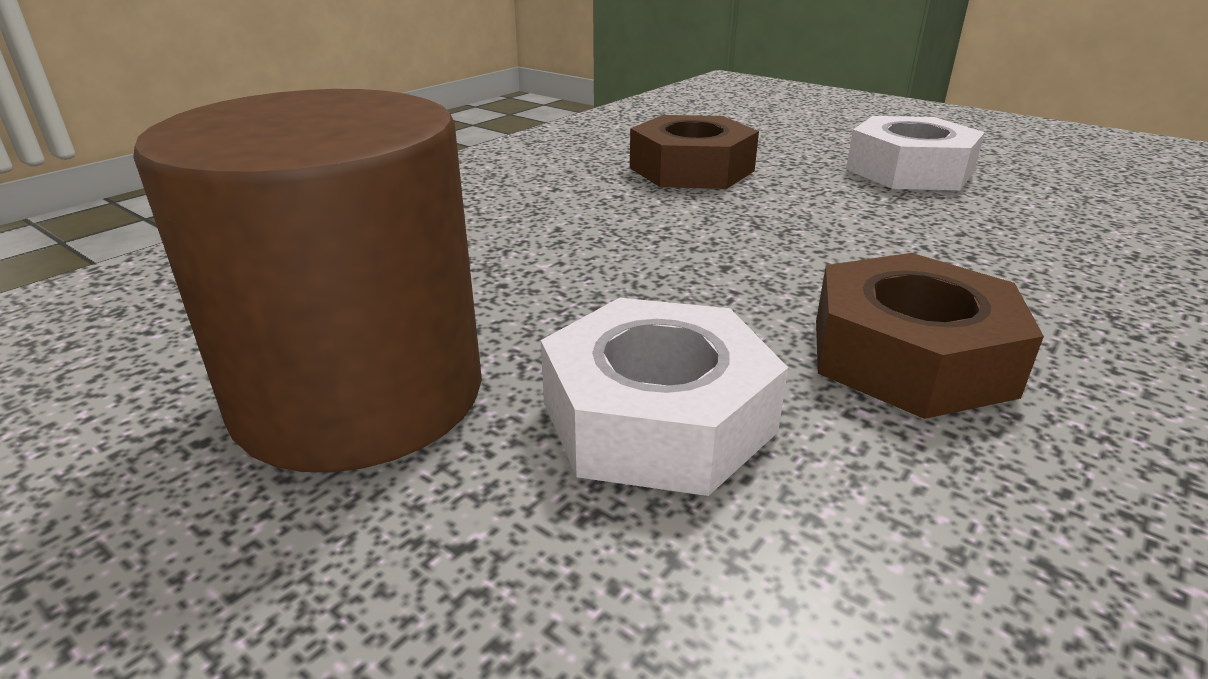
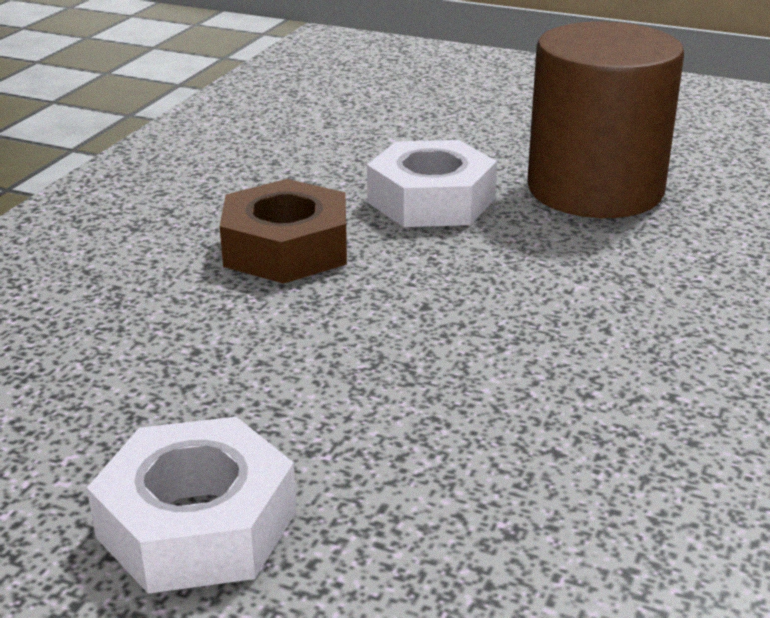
camera: 165 degrees right, 0 degrees up
(691, 169) = (524, 469): brown nut -> none

